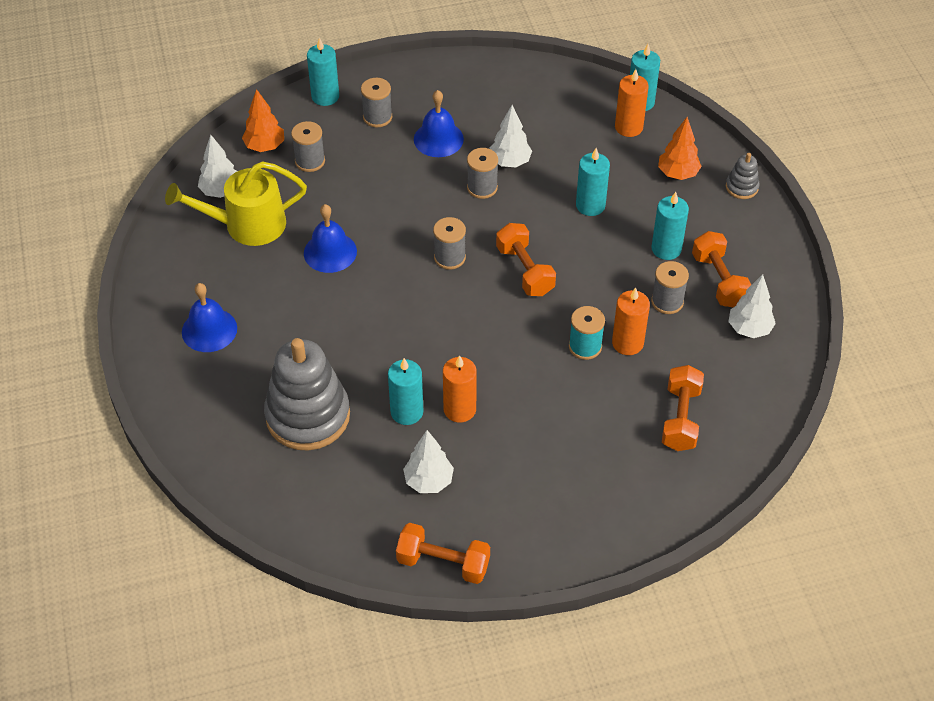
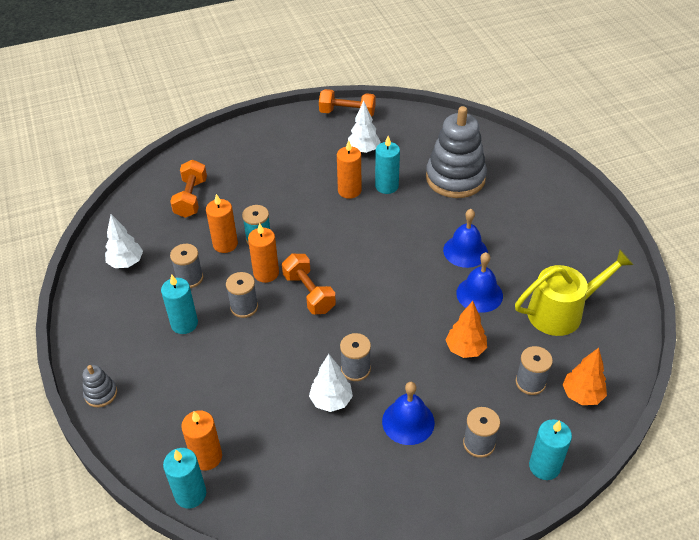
camera: 175 degrees right, 5 degrees down
(209, 330) = (551, 226): blue bell -> blue bell (465, 251)
(221, 191) = (601, 342): white tree -> none
(449, 257) = (375, 299): grey spool -> grey spool (244, 307)
(575, 299) = (266, 273): none -> orange candle
(590, 205) = (251, 360): turquoise candle -> none
(677, 174) = (162, 403): orange tree -> orange tree (465, 349)
(719, 280) = (143, 300): orange dumbbell -> none

